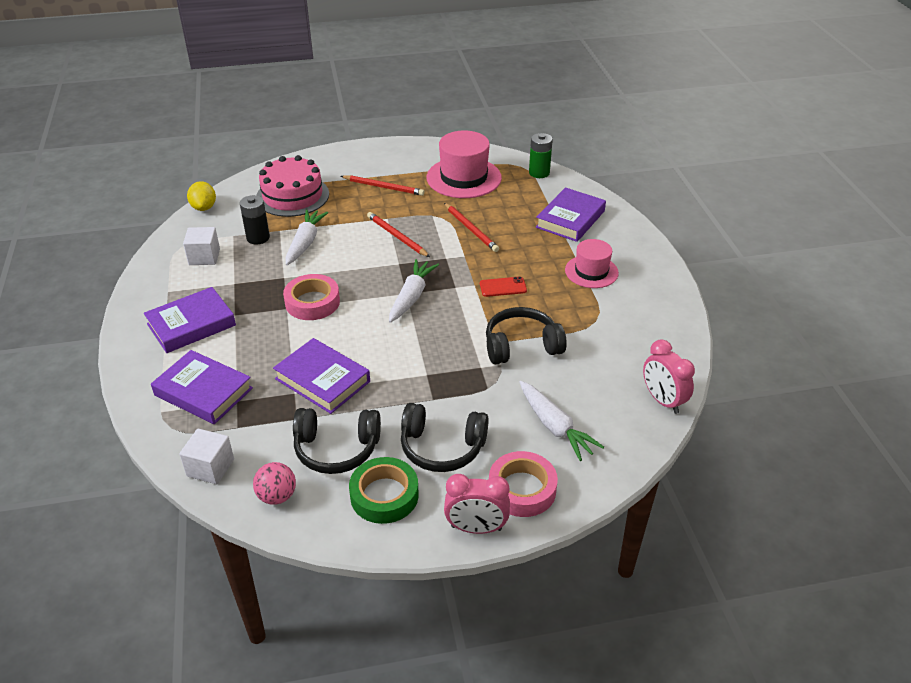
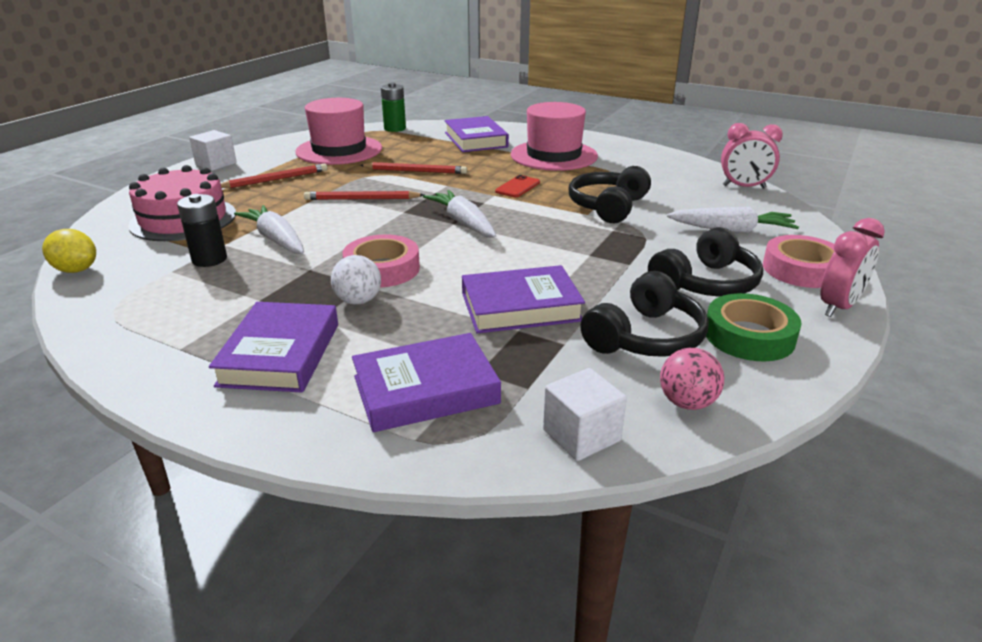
camera: 50 degrees left, 10 degrees down
(204, 257) = (169, 301): white cube -> white cube (216, 164)
(267, 316) = (358, 301): none -> white ball
(591, 271) = (554, 155): pink hat -> pink hat, size x1.62

